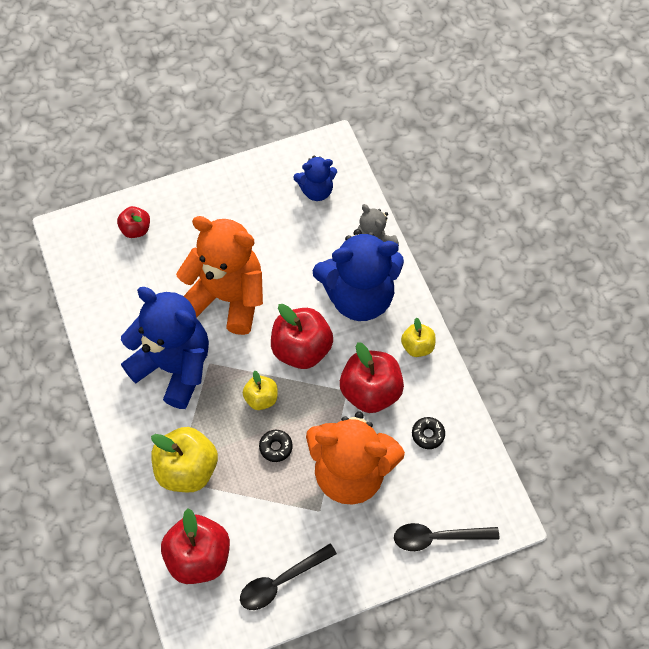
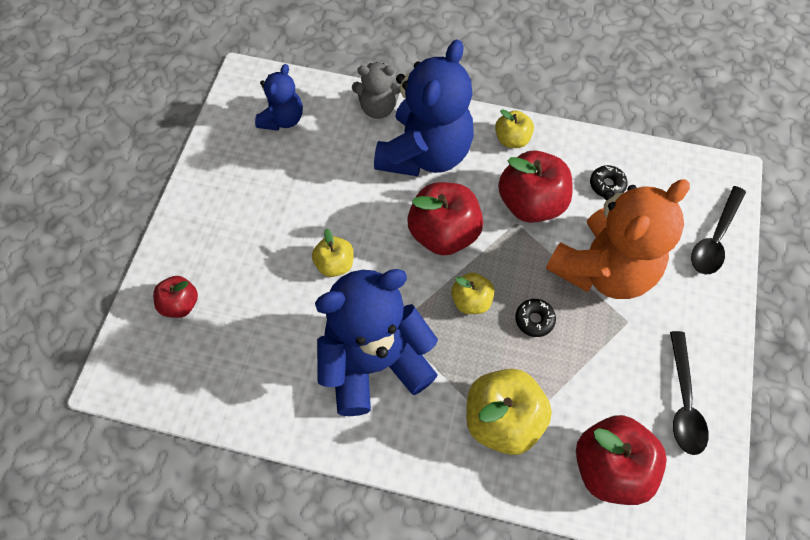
camera: 55 degrees left, 0 degrees up
(228, 297) = (334, 264): orange teddy bear -> yellow apple

